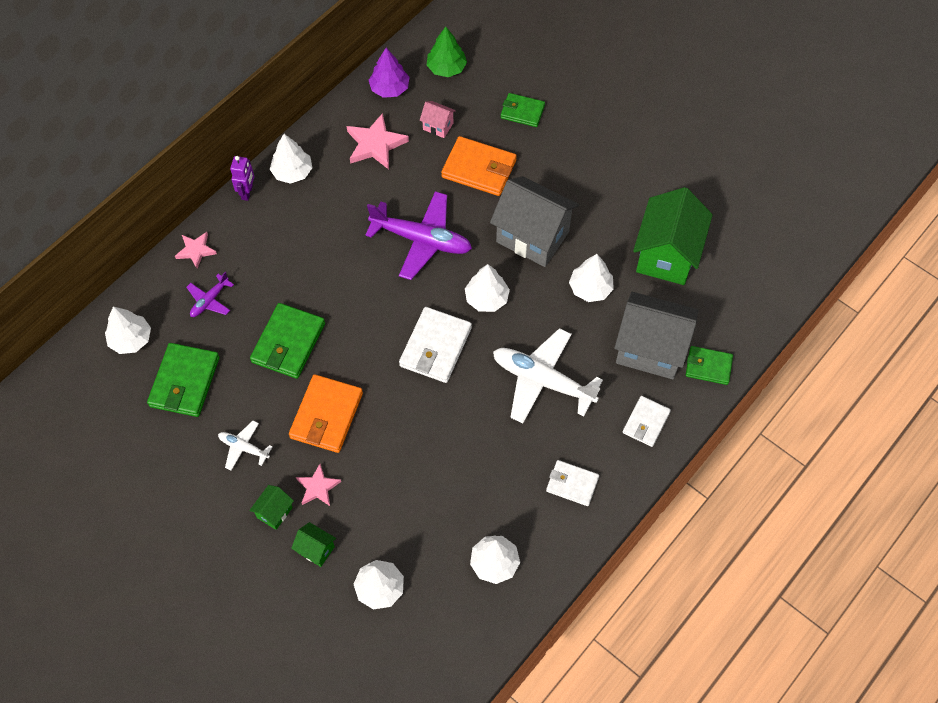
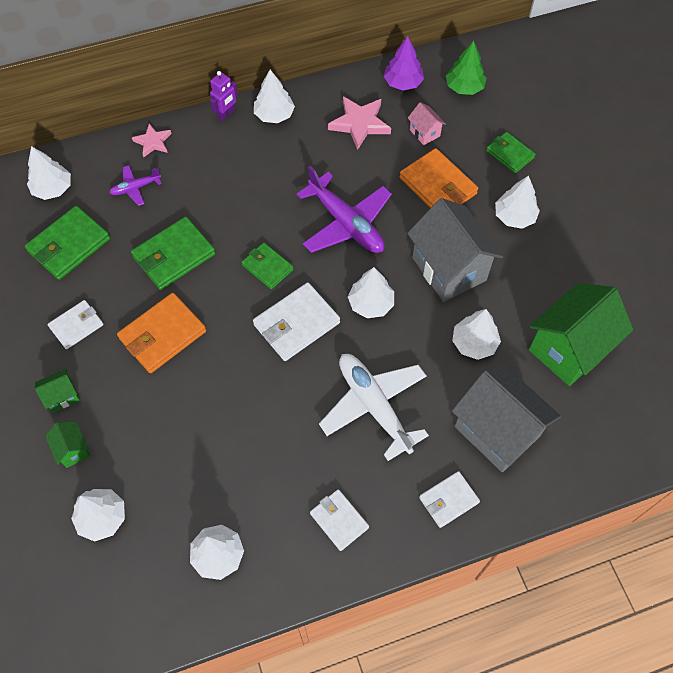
camera: 30 degrees right, 0 degrees up
(244, 448) = (76, 326): white plane -> white wallet
(318, 487) = (112, 394): pink star -> none
(559, 165) = (514, 216): none -> white tree
(708, 366) = (546, 479): green wallet -> green wallet (267, 267)

